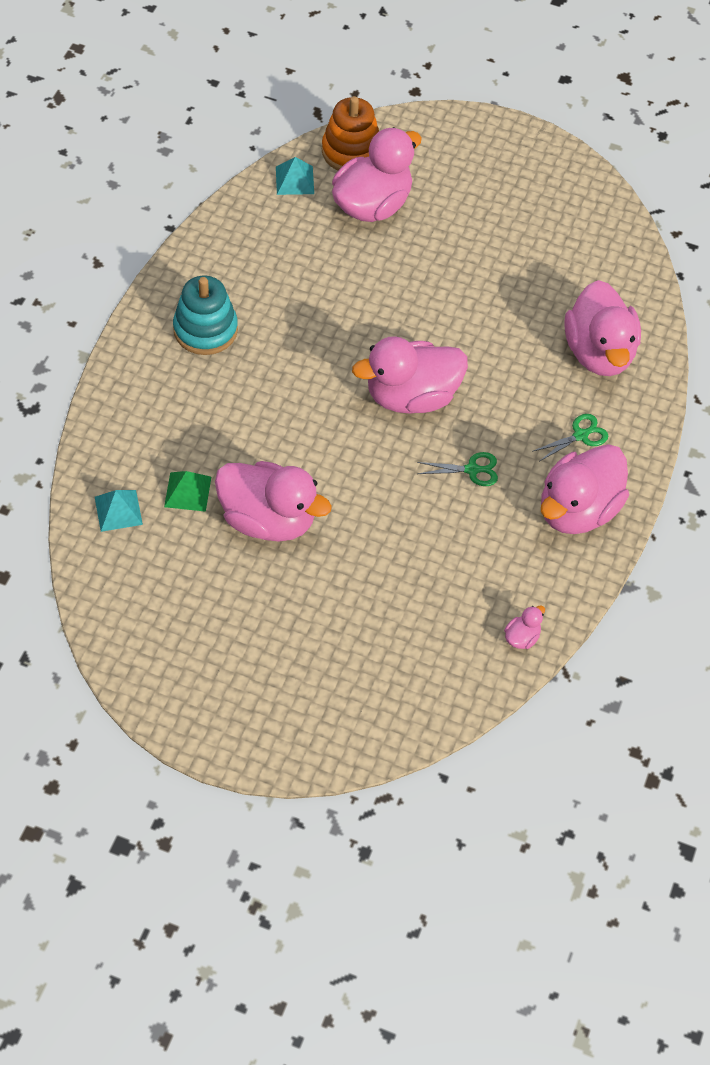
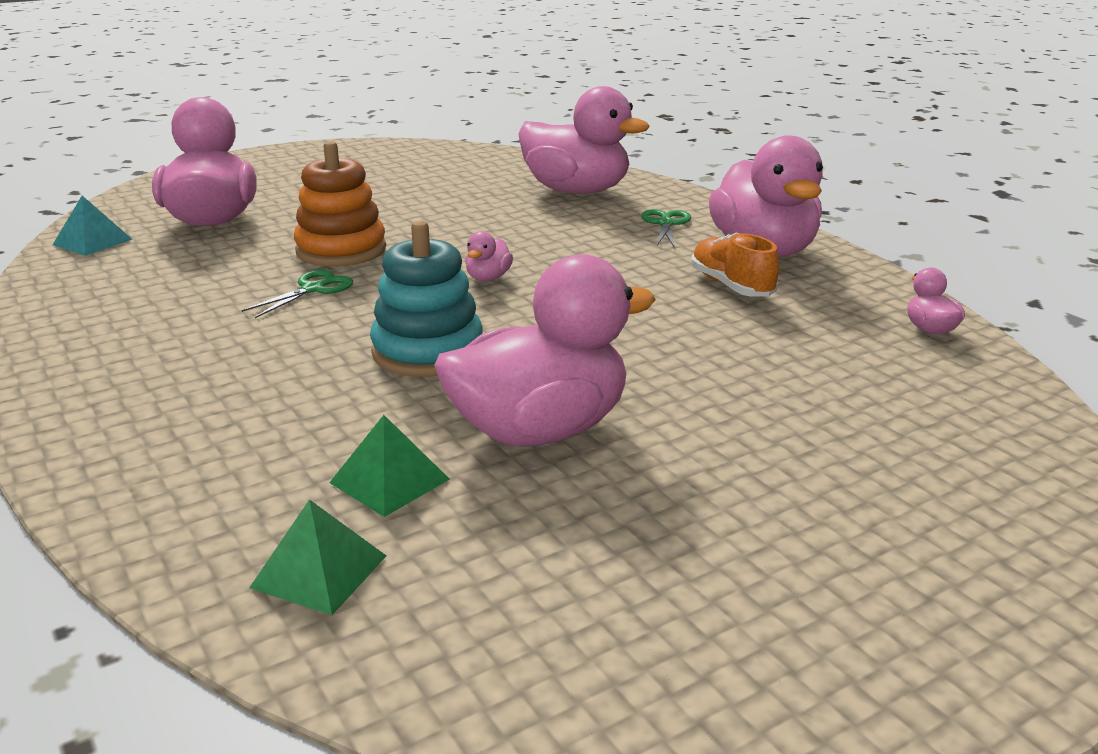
camera: 50 degrees left, 30 degrees down
(118, 510) = (319, 571): turquoise pyramid -> green pyramid
(205, 330) = (156, 360): turquoise stacking toy -> turquoise stacking toy (428, 351)
(351, 151) = (130, 209): orange stacking toy -> orange stacking toy (341, 250)
(411, 396) = (488, 278): pink duck -> pink duck, size x0.41
(472, 470) = (640, 280): green scissors -> green scissors (313, 289)
(503, 518) = (731, 286): none -> orange shoe

